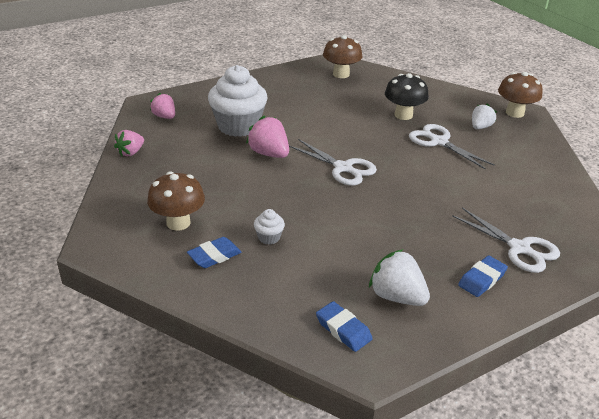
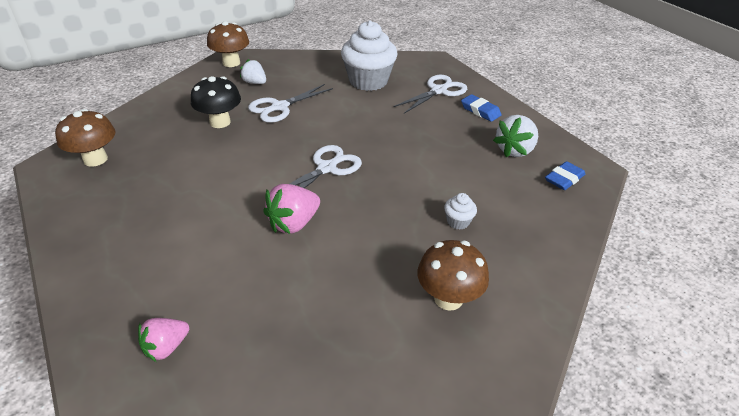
camera: 90 degrees left, 5 degrees up
(131, 152) = (278, 379): pink strawberry -> none
(214, 256) = (499, 261): blue eraser -> none
(238, 126) = (218, 255): white cupcake -> white cupcake (368, 81)

